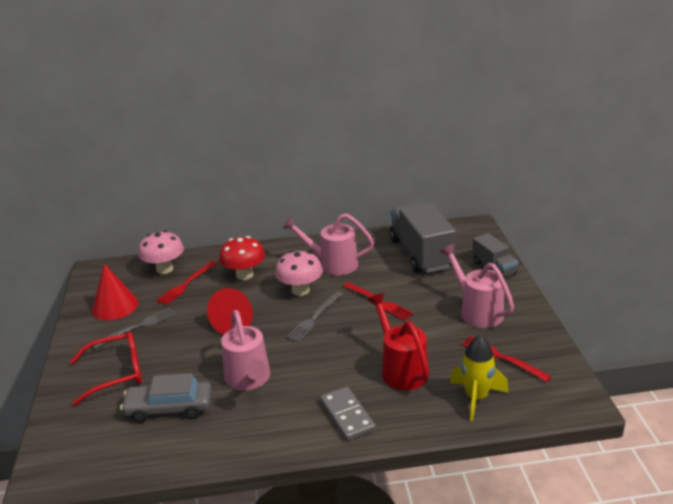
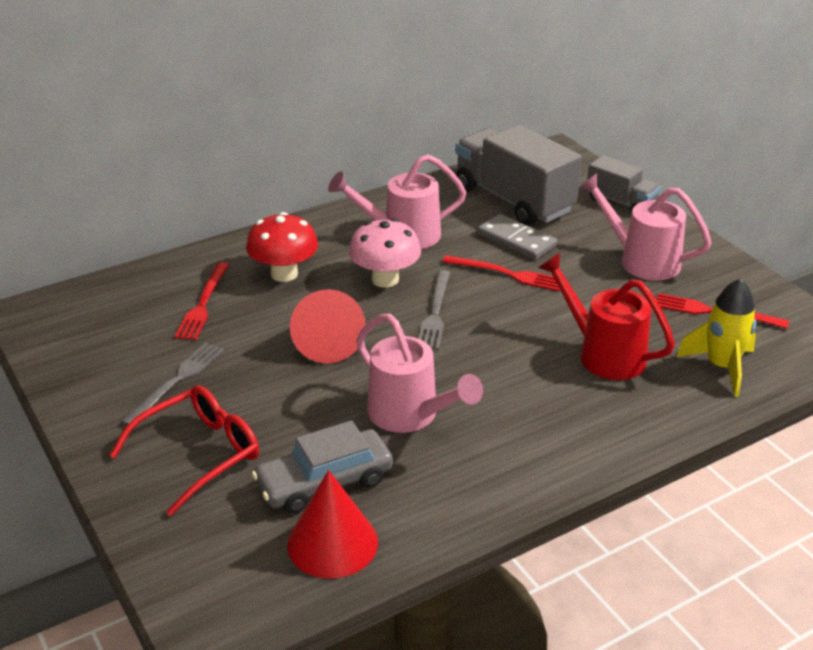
camera: 25 degrees left, 5 degrees up
(115, 306) = (111, 359): red cone -> red cone (332, 543)
(164, 269) = (148, 289): pink mushroom -> none
(347, 416) = (581, 428): grey domino -> grey domino (516, 240)

